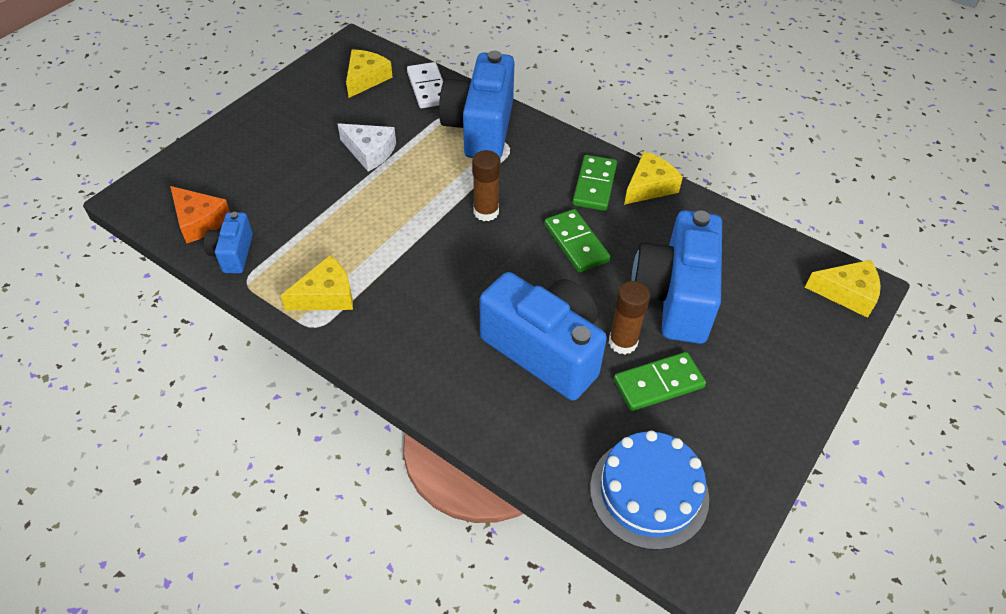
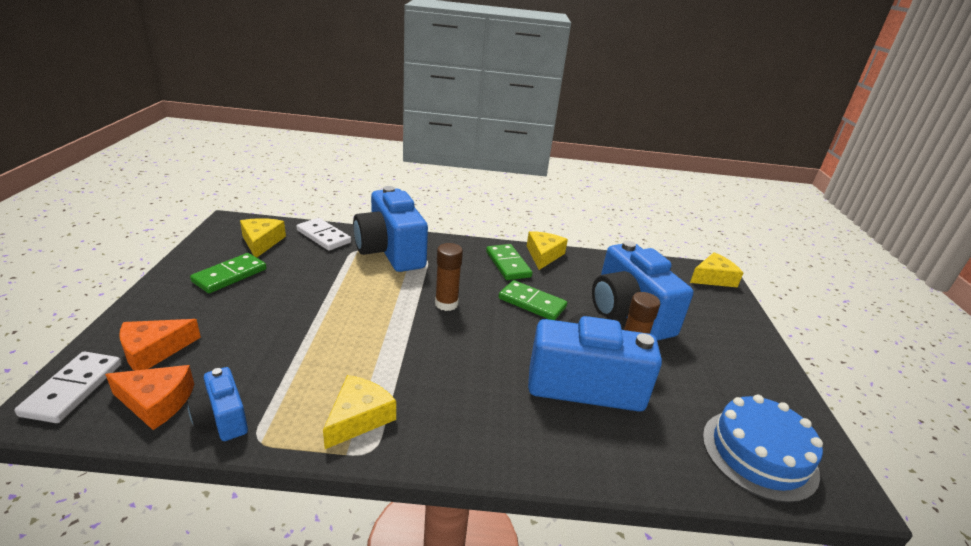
camera: 35 degrees left, 20 degrees down
(155, 187) = (73, 389): none -> white domino
(220, 173) = (154, 351): none -> orange cheese
(370, 152) = (307, 291): white cheese -> none
(658, 383) = (679, 373): green domino -> green domino (230, 275)

